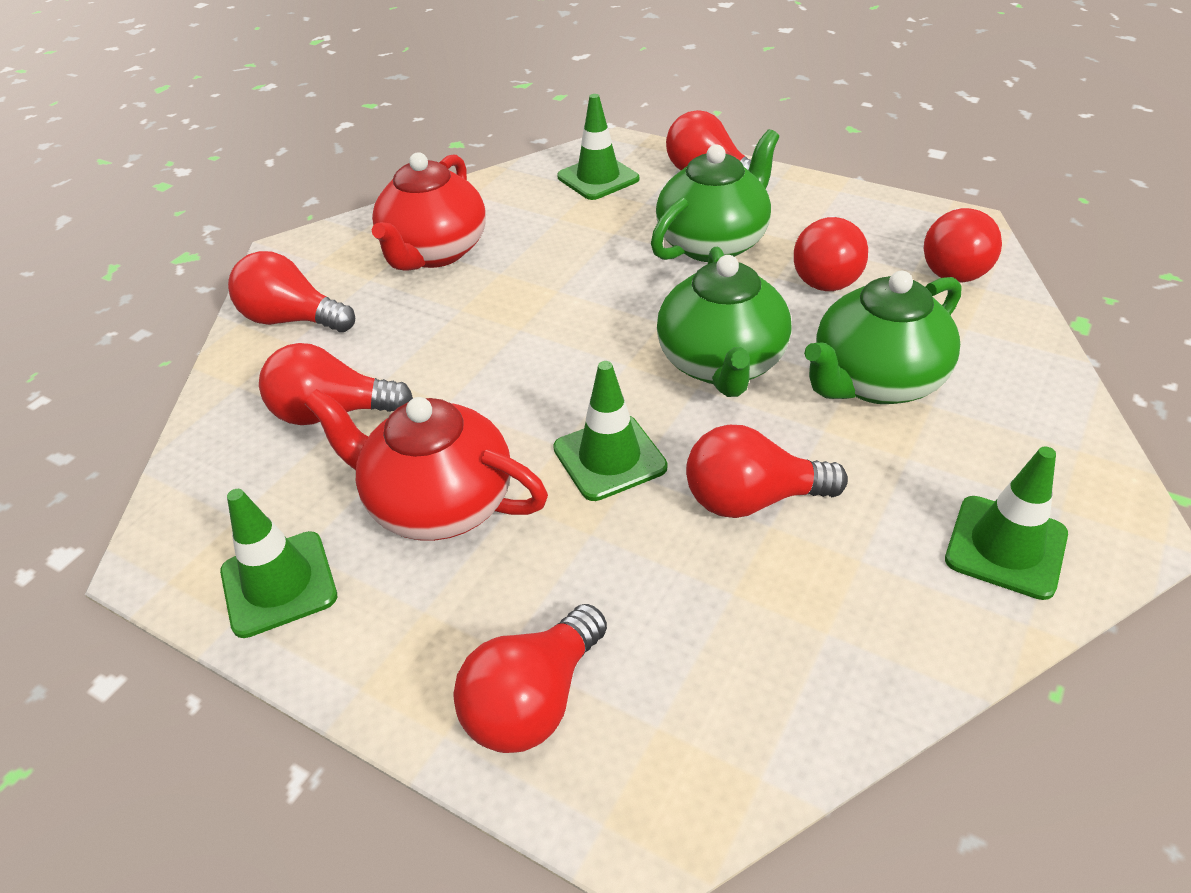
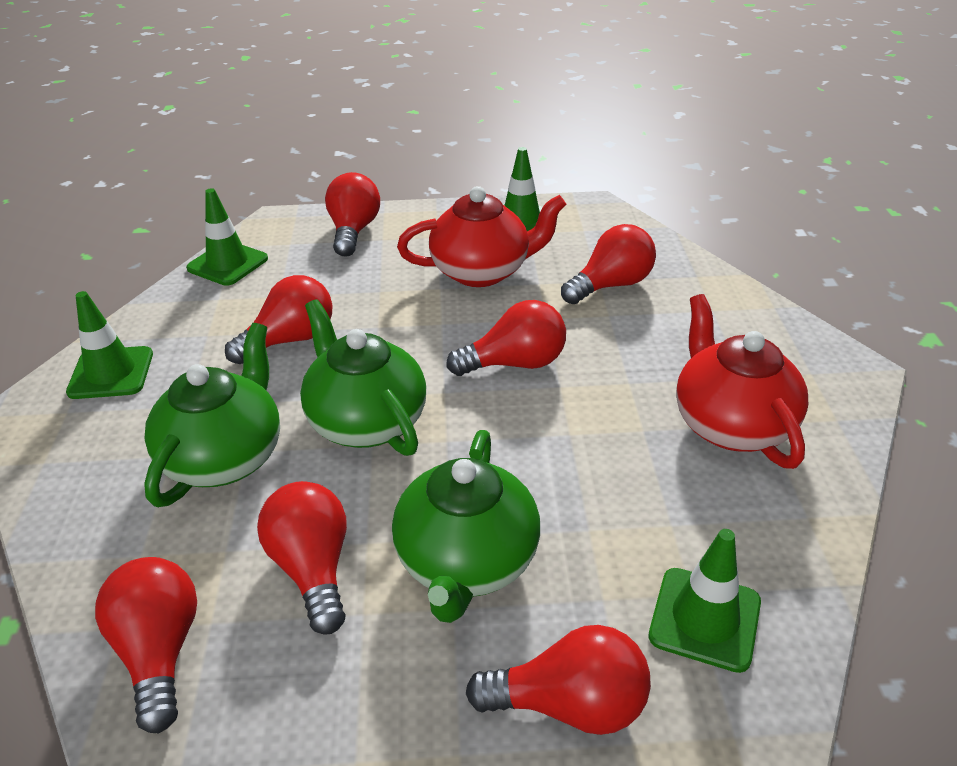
camera: 145 degrees right, 5 degrees down
(292, 319) = (741, 323): red light bulb -> red light bulb (515, 363)
(609, 458) = (401, 328): green traffic cone -> green traffic cone (227, 264)

